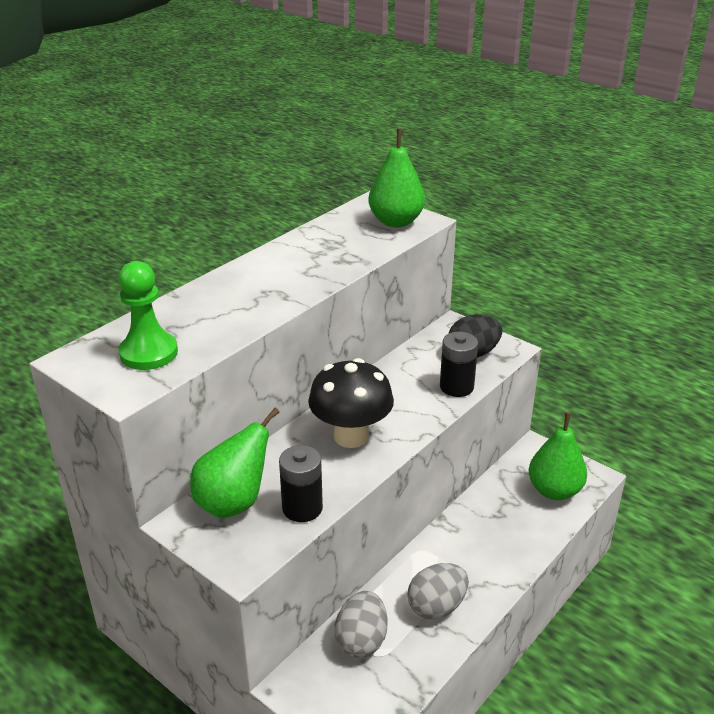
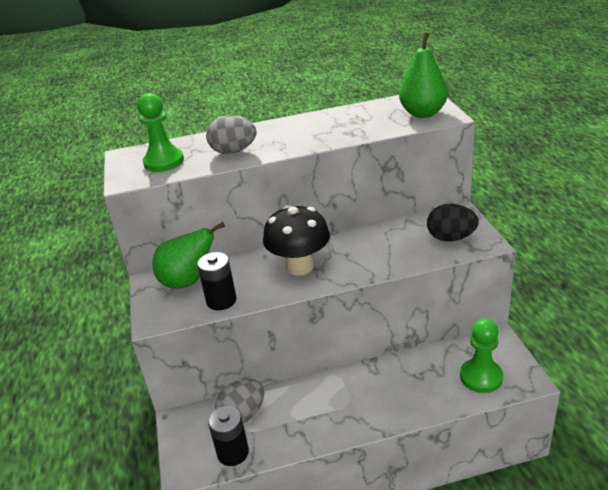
camera: 40 degrees right, 0 degrees up
(436, 606) = (310, 418): grey egg -> grey egg (233, 151)
(456, 387) = (410, 258): black battery -> black battery (233, 453)
(554, 490) = (481, 377): green pear -> green pawn

